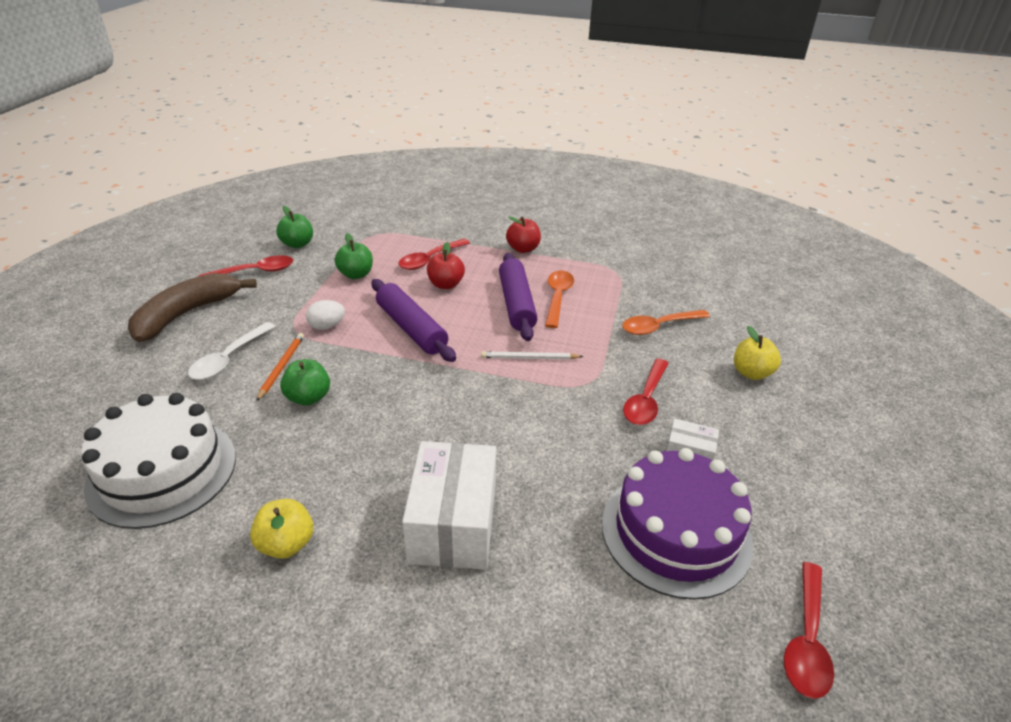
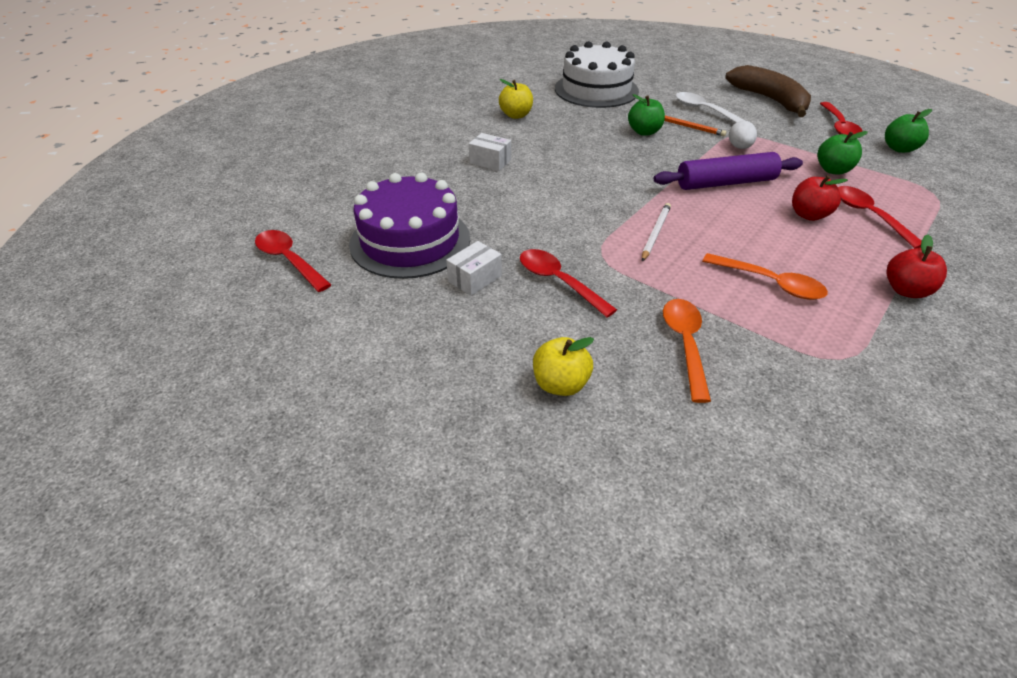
camera: 115 degrees right, 5 degrees up
(453, 524) = (490, 161): white box -> white box, size x0.50
(516, 304) = (760, 250): purple rolling pin -> none

